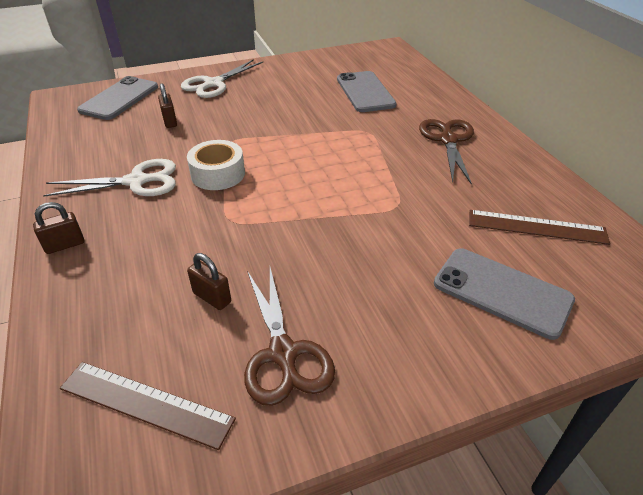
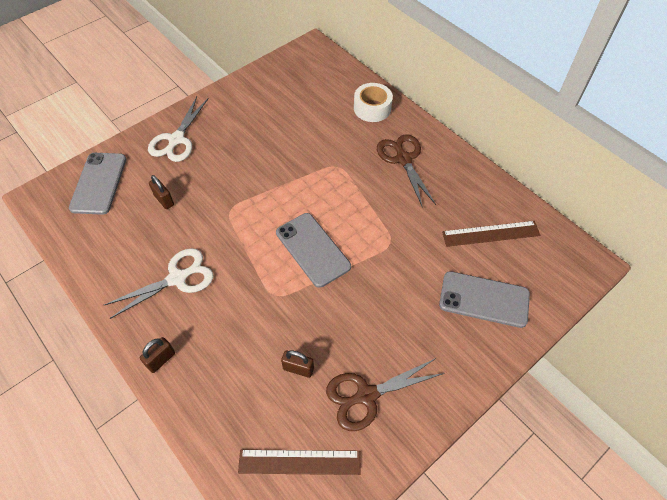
camera: 20 degrees left, 15 degrees up
(218, 174) = (240, 250): white tape -> white tape (372, 108)
(283, 353) = (366, 395): brown scissors -> brown scissors turned 105 degrees clockwise
(365, 92) = (316, 116): grey phone -> grey phone (312, 249)

